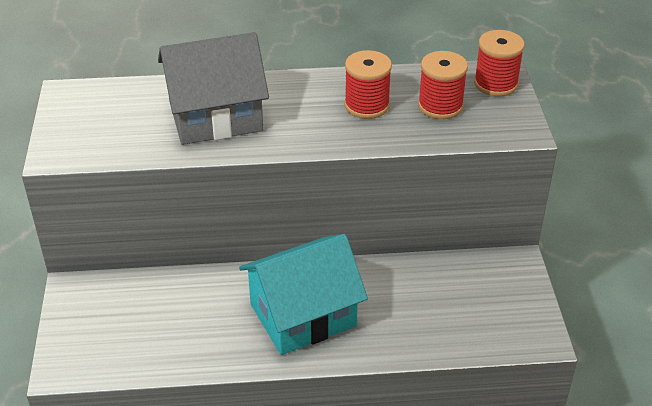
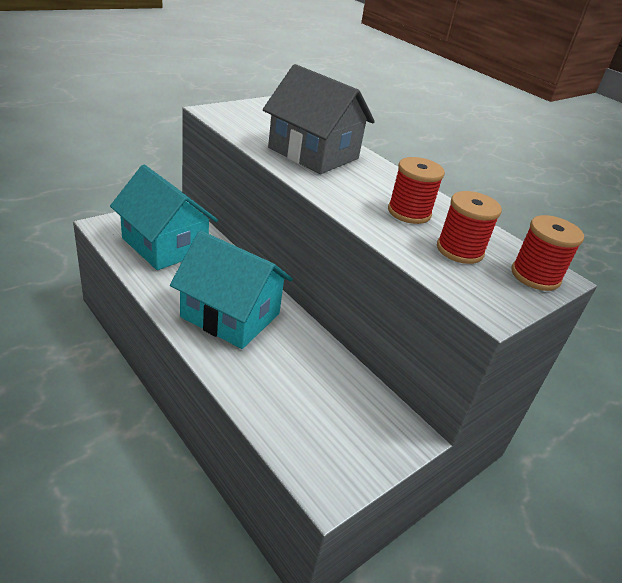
camera: 50 degrees right, 5 degrees down
(145, 324) = (165, 245): none -> turquoise house

